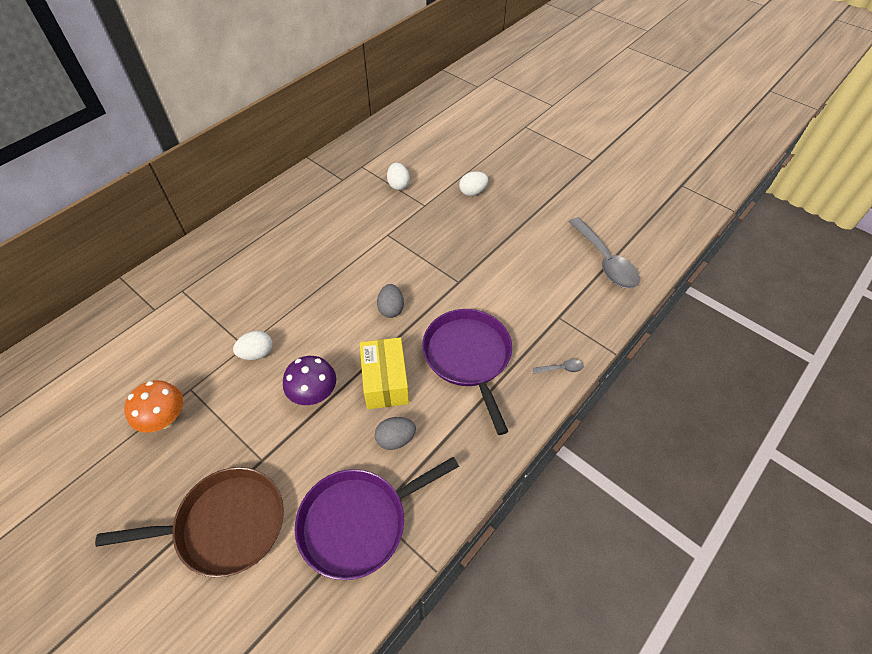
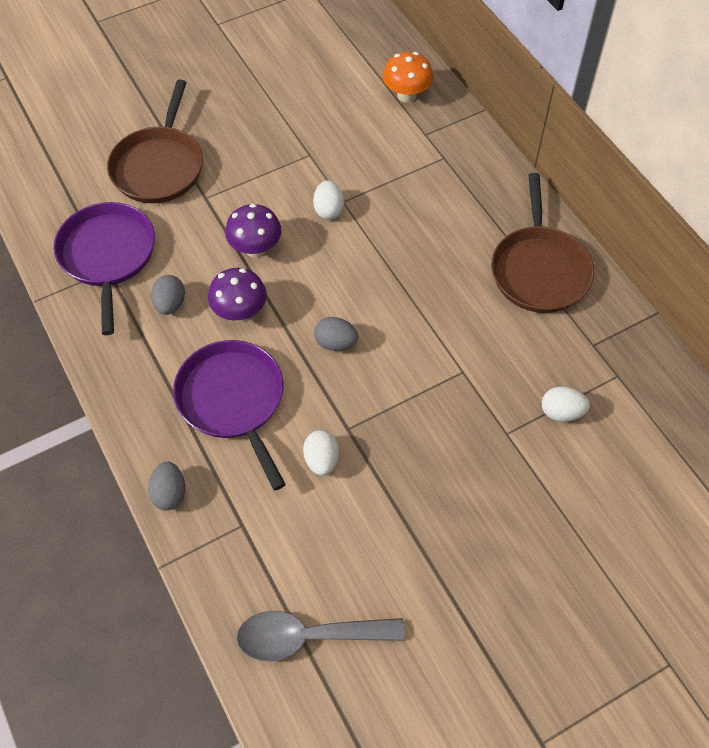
camera: 110 degrees right, 5 degrees up
(165, 419) = (284, 135): orange mushroom -> orange mushroom (406, 95)
(287, 214) = (539, 270): none -> brown pan
(385, 381) = (240, 312): yellow box -> purple mushroom
(468, 357) = (233, 400): purple pan -> purple pan turned 120 degrees counterclockwise
(472, 192) = (516, 508): white egg -> white egg (322, 460)
(561, 368) = (169, 493): grey spoon -> grey egg

